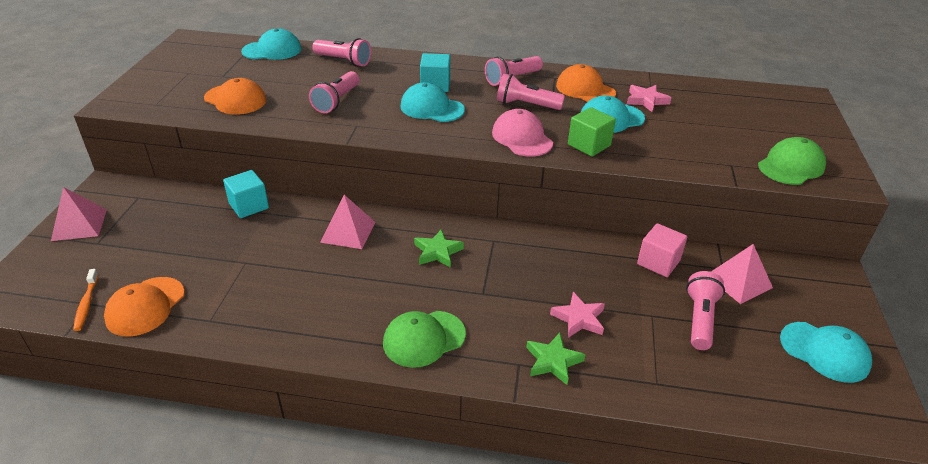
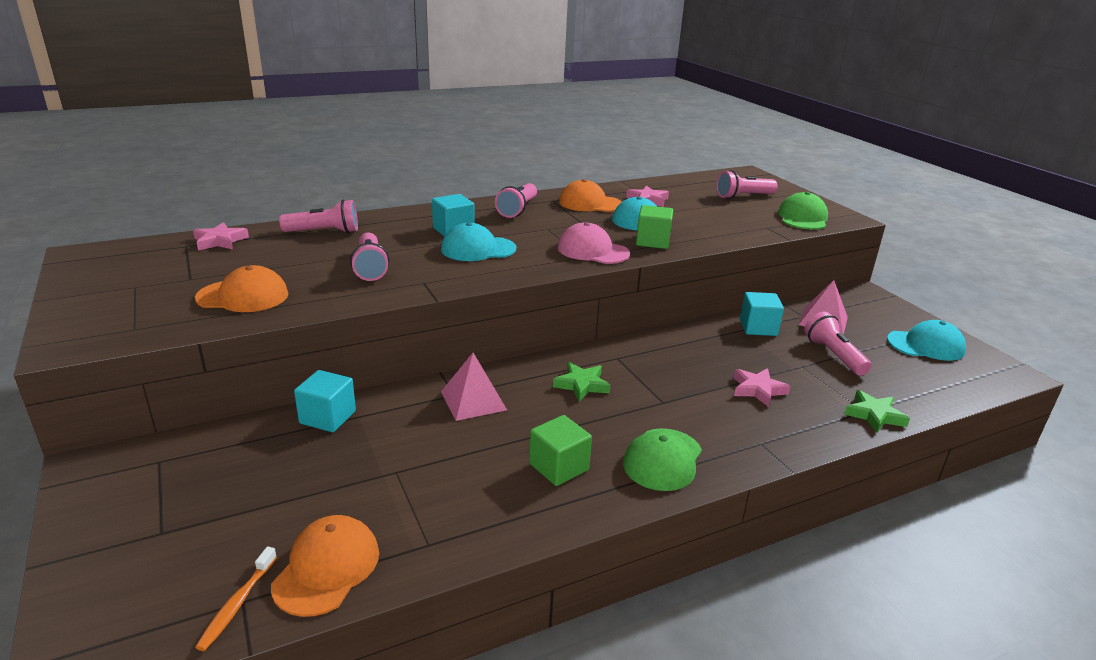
camera: 35 degrees left, 10 degrees down
(79, 224) = (104, 523): pink pyramid -> none
(86, 304) = (237, 604): orange toothbrush -> orange toothbrush turned 60 degrees clockwise
(145, 306) = (327, 568): orange cap -> orange cap turned 150 degrees counterclockwise
(272, 50) = (220, 241): turquoise cap -> pink star
(345, 308) = (559, 467): none -> green cube
(526, 105) = (559, 226): pink flashlight -> pink flashlight (743, 196)
(553, 361) = (781, 429): green star -> green star (874, 415)
(658, 262) = (758, 327): pink cube -> turquoise cube

